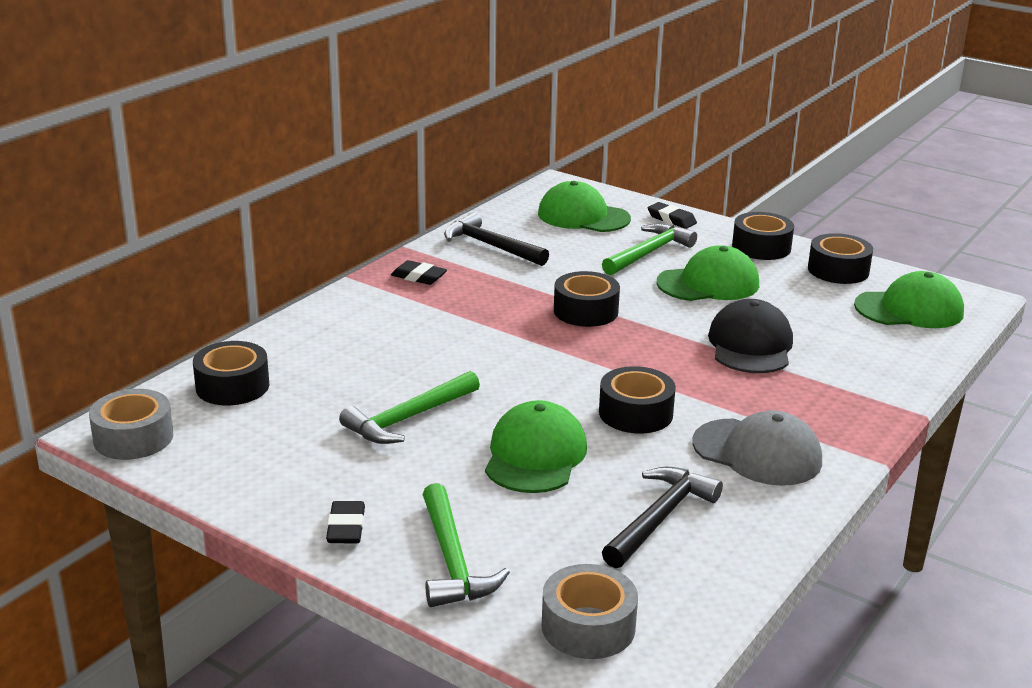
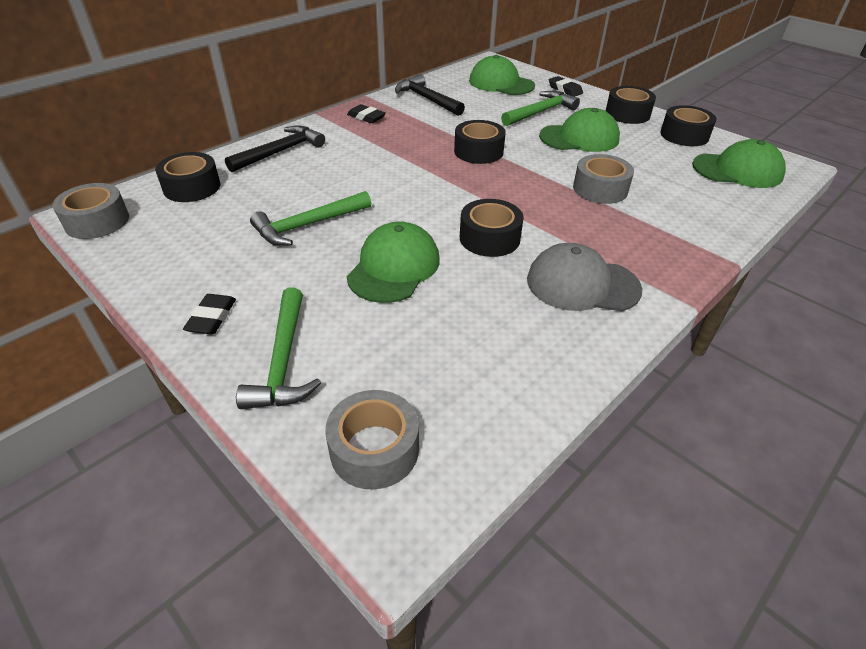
camera: 10 degrees right, 15 degrees up
(659, 518) = (478, 339): black hammer -> black hammer (280, 152)
(750, 345) = (600, 189): black cap -> grey tape
(757, 452) = (582, 284): grey cap -> grey cap turned 150 degrees clockwise

